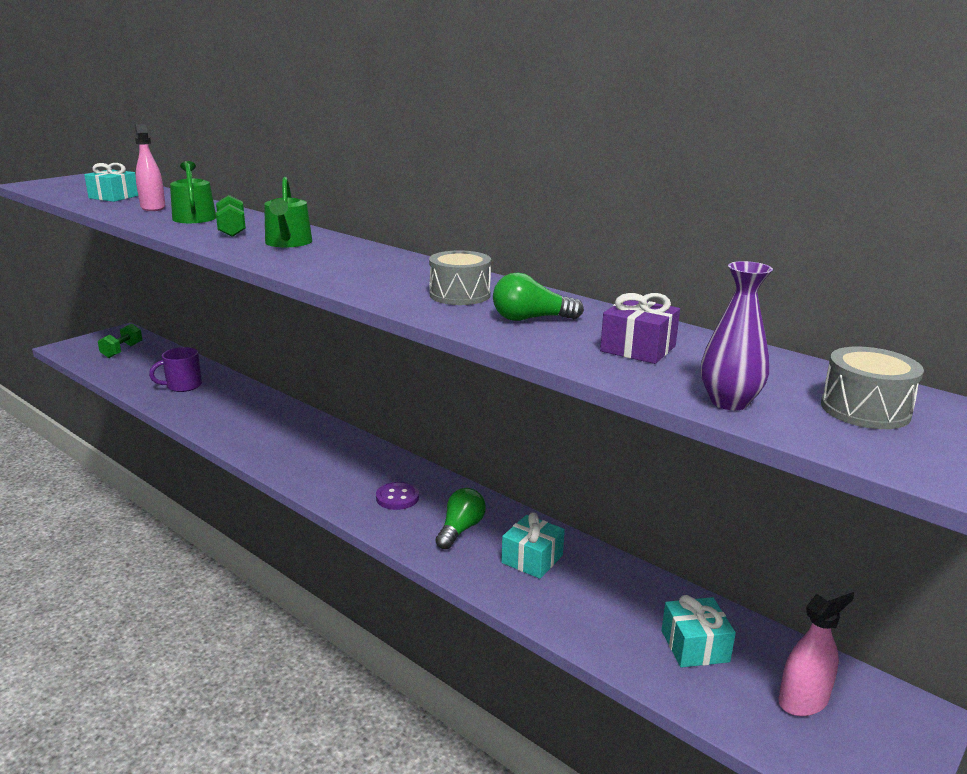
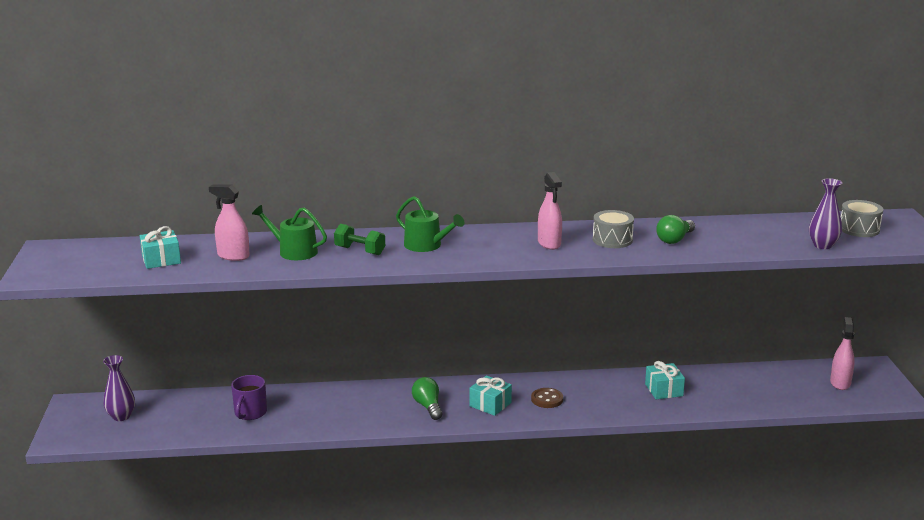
camera: 45 degrees left, 0 degrees up
(122, 351) = (121, 416): green dumbbell -> purple vase
(388, 276) = (549, 243): none -> pink spray bottle
(397, 497) = (547, 399): purple button -> brown button
(460, 529) = (608, 396): green light bulb -> green light bulb (428, 406)
(638, 349) = (745, 236): purple gift -> none
(695, 646) = (780, 386): turquoise gift -> turquoise gift (490, 404)

